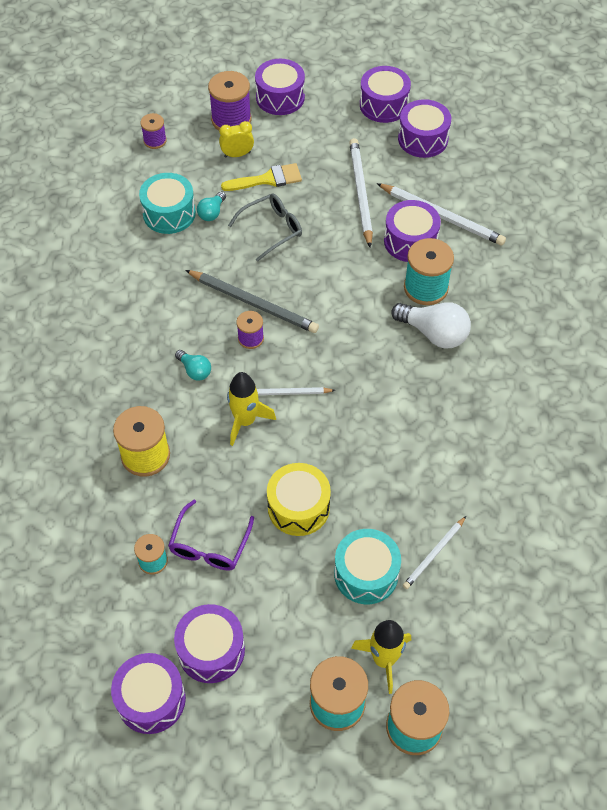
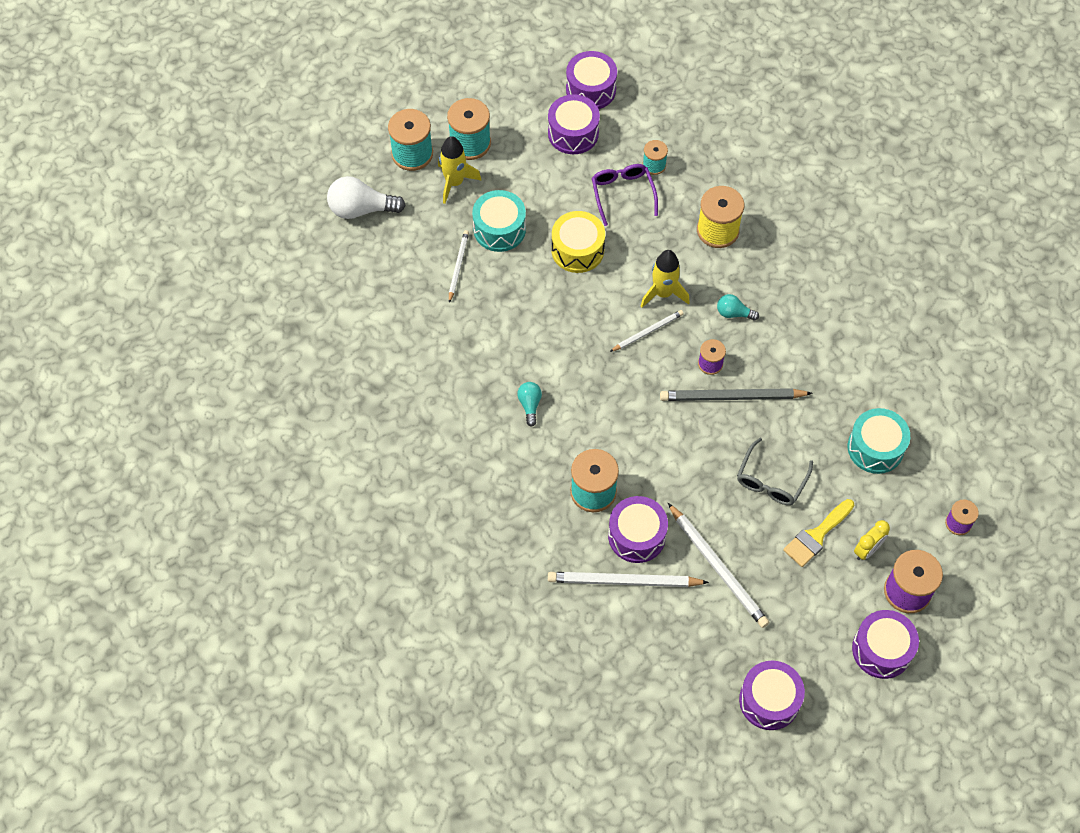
camera: 150 degrees right, 5 degrees up
(212, 213) = (838, 469): turquoise light bulb -> turquoise light bulb (530, 405)
(423, 139) = (700, 673): purple drum -> none
(434, 333) = (560, 448): white light bulb -> white light bulb (361, 209)

